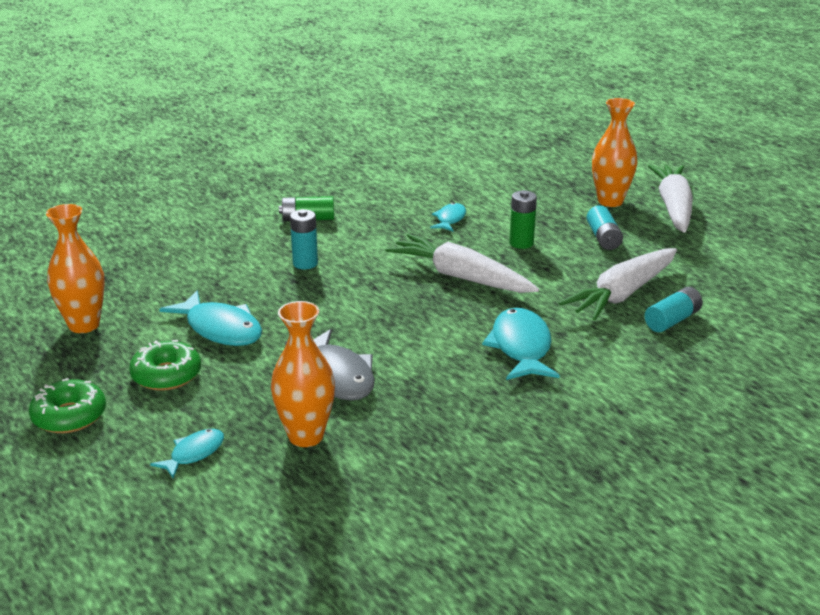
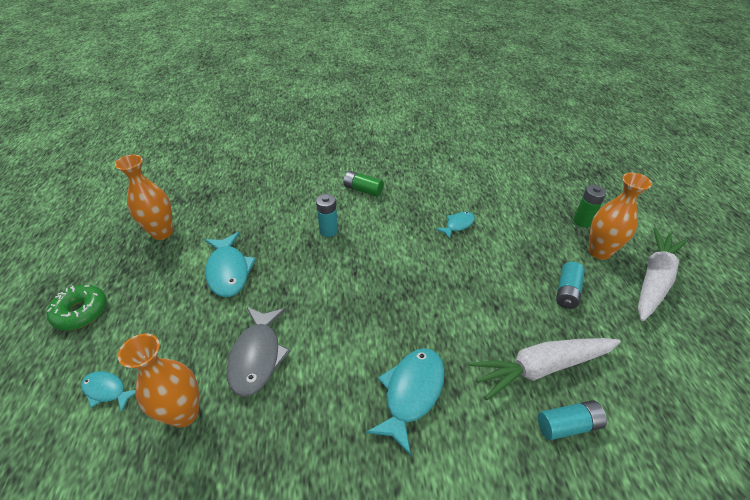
camera: 30 degrees right, 15 degrees up
(166, 375) = (162, 300): green donut -> none
(194, 454) = (107, 390): turquoise fish -> turquoise fish turned 135 degrees counterclockwise
(461, 277) = (422, 288): white carrot -> none
(521, 243) = (494, 270): green battery -> green battery (582, 221)

